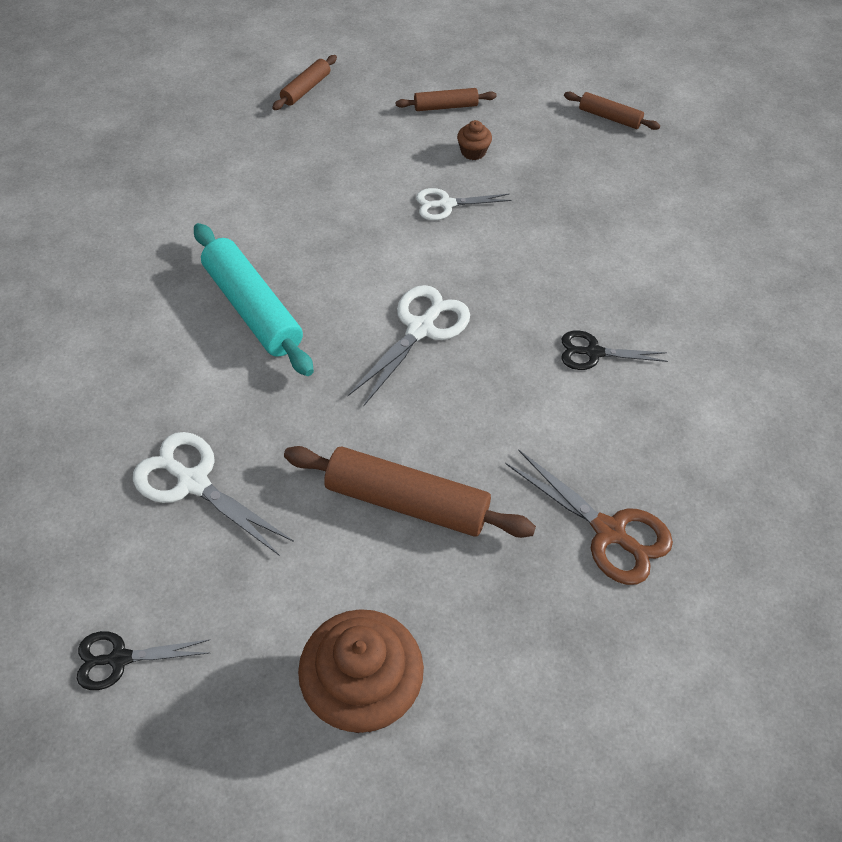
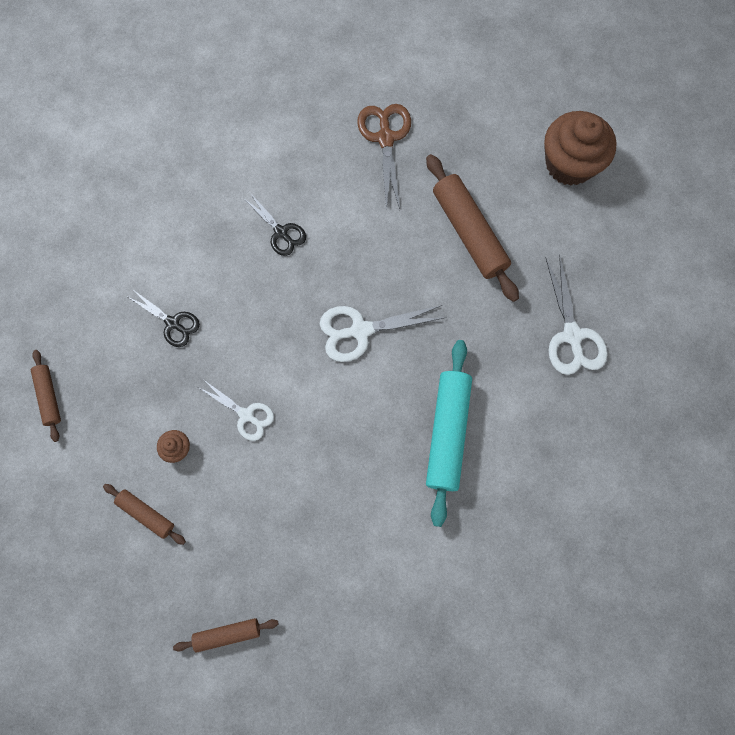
camera: 135 degrees left, 20 degrees up
(120, 658) = (672, 267): black scissors -> black scissors (172, 323)

